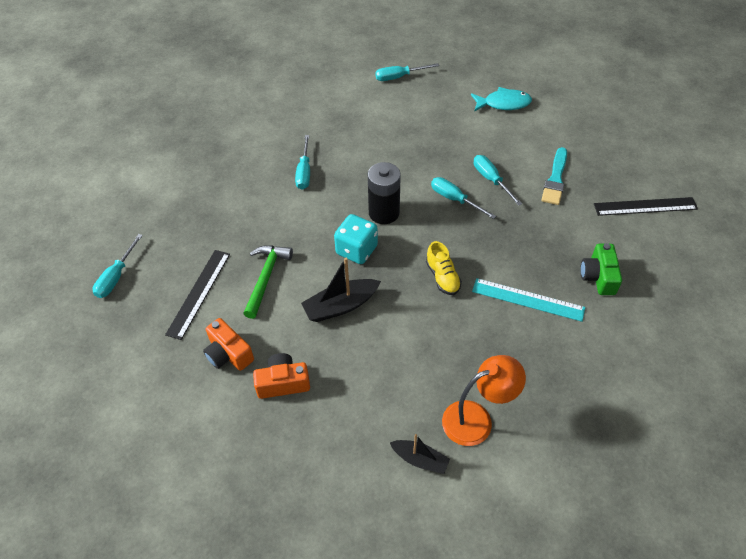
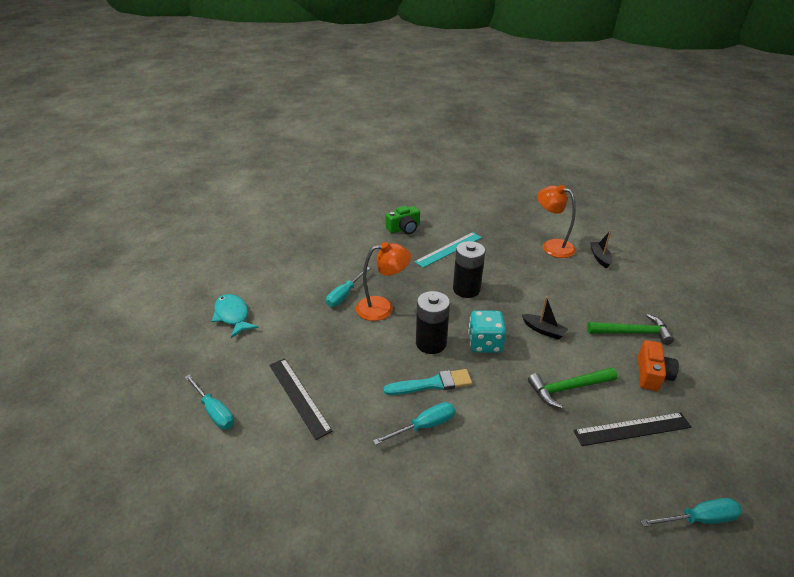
camera: 120 degrees left, 15 degrees down
(283, 383) = (632, 332): orange camera -> green hammer
(340, 306) = (543, 330): black boat -> black boat, size x0.65
(442, 277) = (466, 289): yellow shoe -> black battery
(455, 199) = (382, 307): turquoise screwdriver -> orange lamp
(528, 299) = (449, 249): turquoise ruler -> turquoise ruler turned 60 degrees clockwise
(555, 179) = (322, 264): turquoise brush -> turquoise brush (432, 384)
(645, 206) = (324, 223): black ruler -> black ruler (299, 396)

